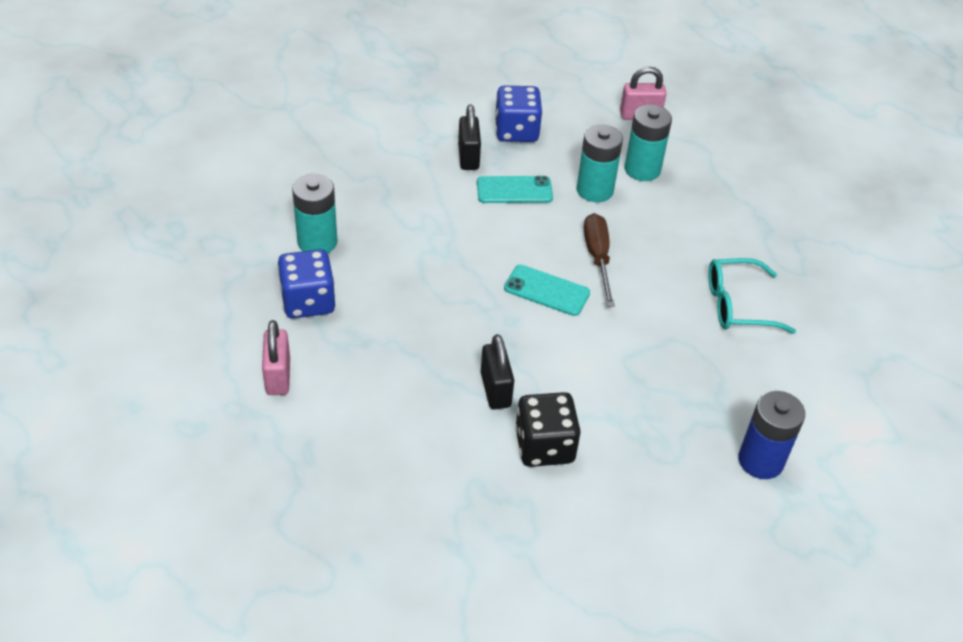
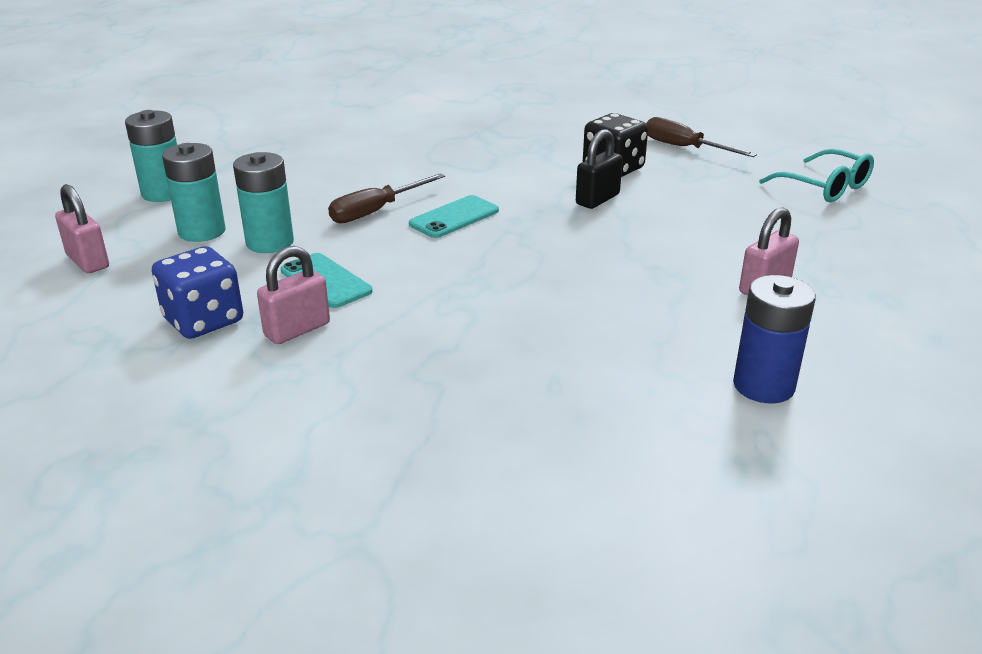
camera: 125 degrees left, 15 degrees down
(308, 301) = (665, 317): blue dice -> none
(317, 242) = (582, 355): turquoise battery -> turquoise battery (163, 193)
(468, 157) = (297, 330): black padlock -> pink padlock
(541, 543) = (684, 148): none -> brown screwdriver
(547, 290) = (454, 217): turquoise phone -> turquoise phone turned 60 degrees clockwise
(738, 305) = (355, 151): turquoise glasses -> turquoise glasses (824, 187)
(760, 460) = (501, 114): blue battery -> blue battery (763, 386)

